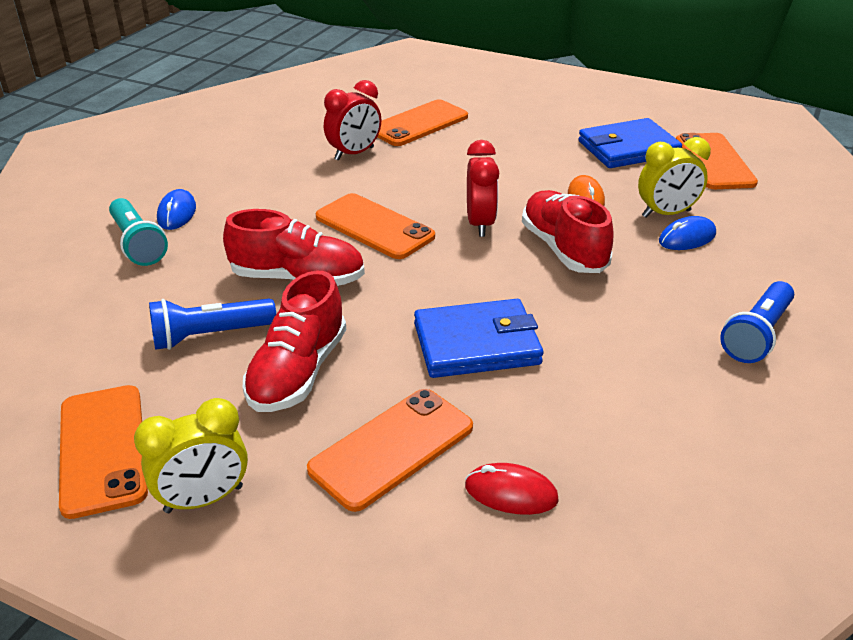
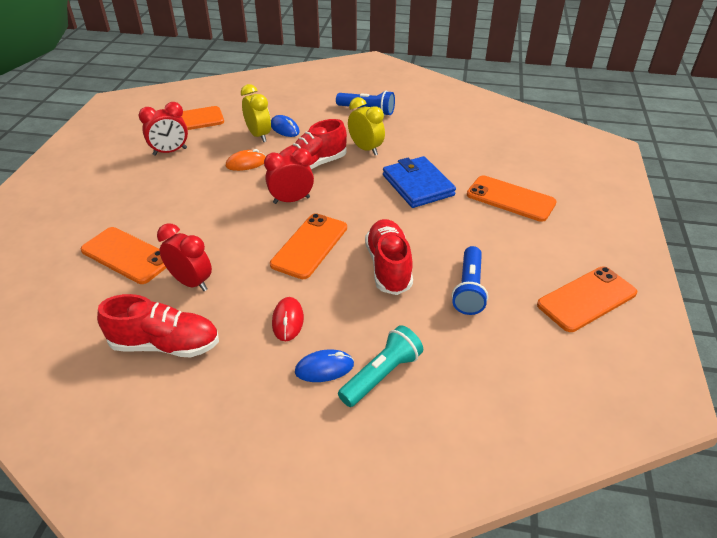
camera: 105 degrees left, 5 degrees up
(204, 499) = (586, 249): yellow clock -> yellow clock (366, 149)
(210, 335) = (469, 289): blue flashlight -> blue flashlight turned 45 degrees clockwise
(298, 372) = (478, 242): red shoe -> red shoe (165, 344)
(511, 493) = (512, 164): red mouse -> red mouse (288, 321)
(628, 148) = (170, 152): blue wallet -> red clock

